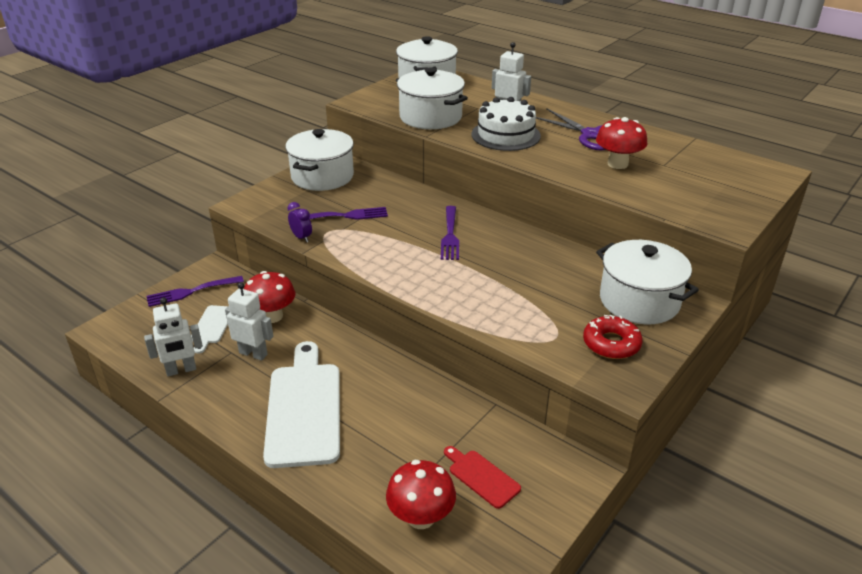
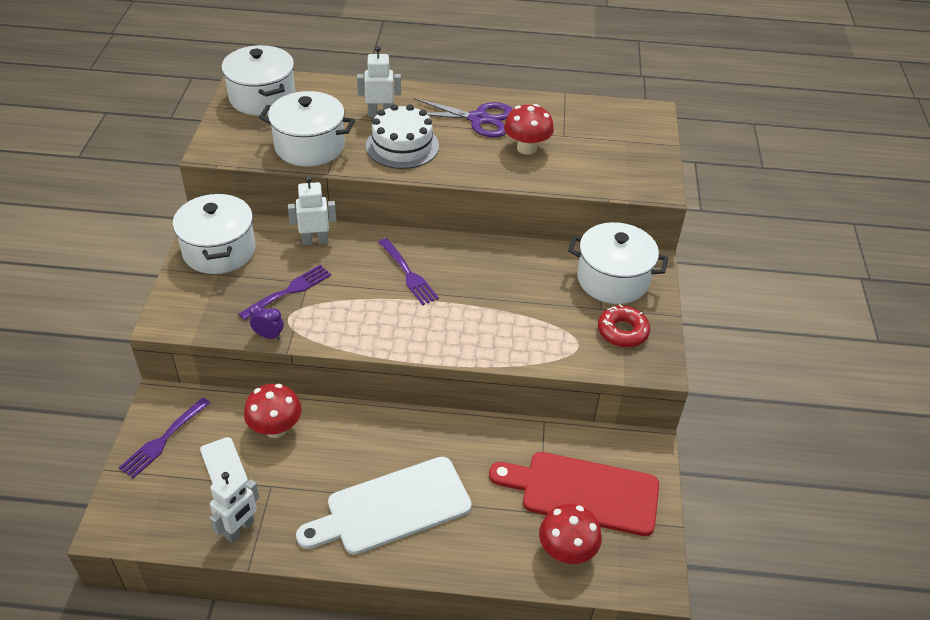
camera: 35 degrees left, 10 degrees up
(253, 353) = (295, 477): white robot -> white robot (315, 241)
(304, 408) = (392, 507): white cutting board -> white cutting board turned 75 degrees counterclockwise
(481, 477) = (583, 492): red cutting board -> red cutting board, size x2.11

